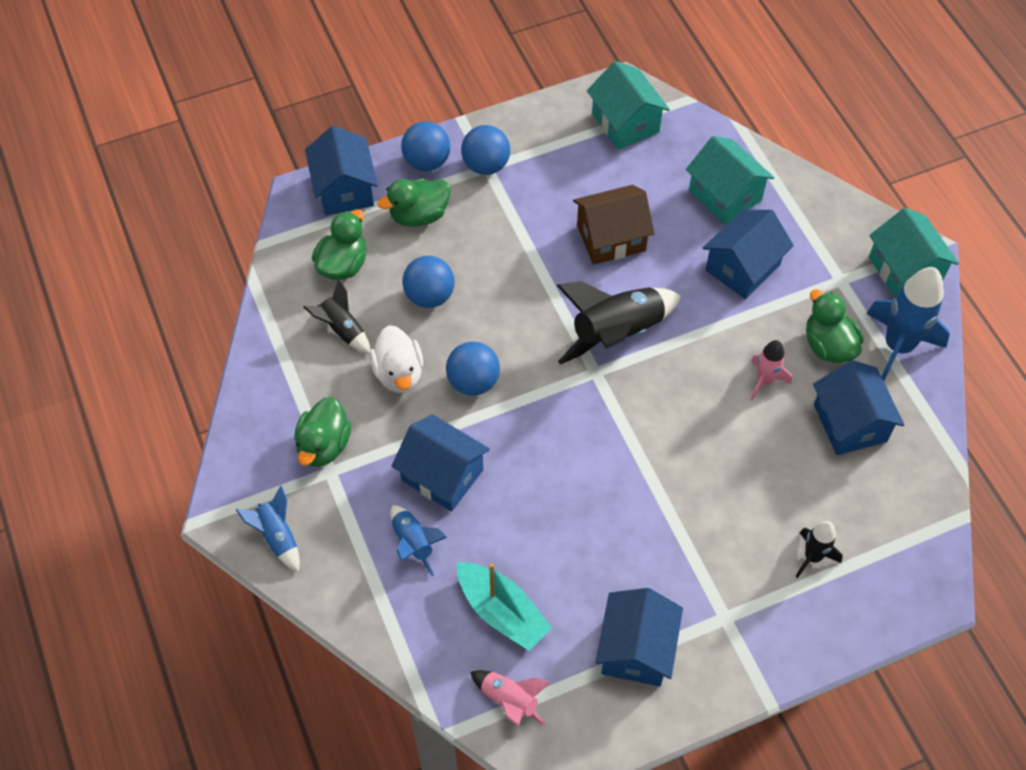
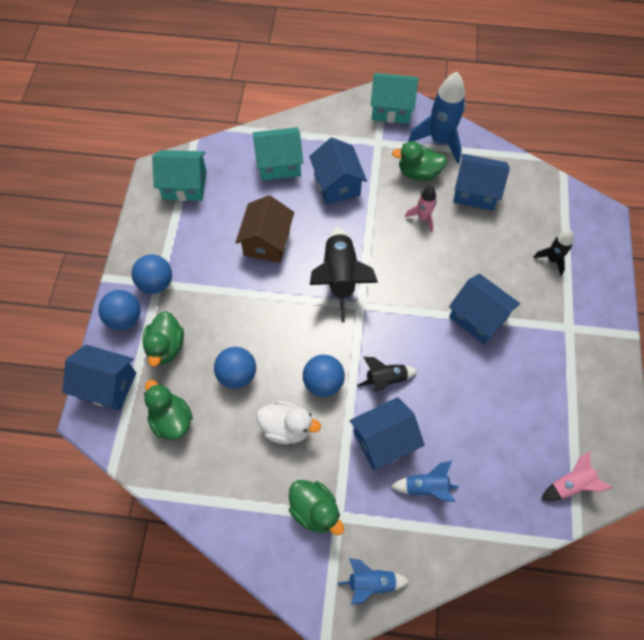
camera: 60 degrees left, 5 degrees up
(342, 329) = (226, 448): black rocket -> black rocket (385, 379)
(502, 612) = (505, 456): turquoise boat -> none
(636, 649) = (568, 388): blue house -> blue house (478, 317)

